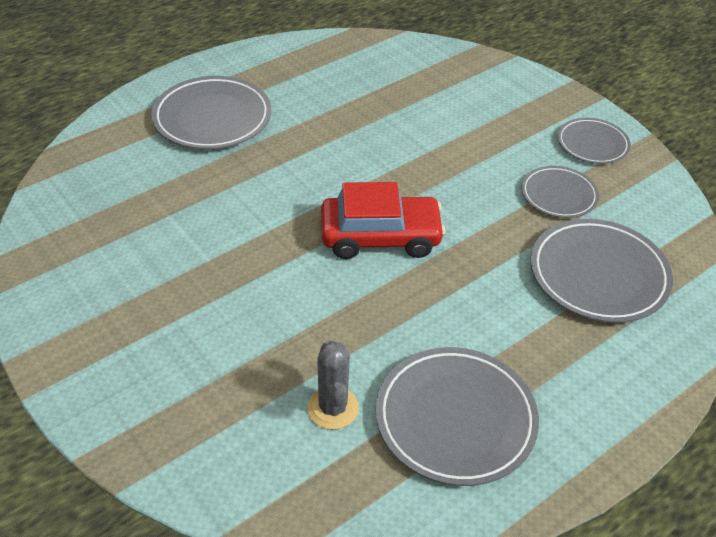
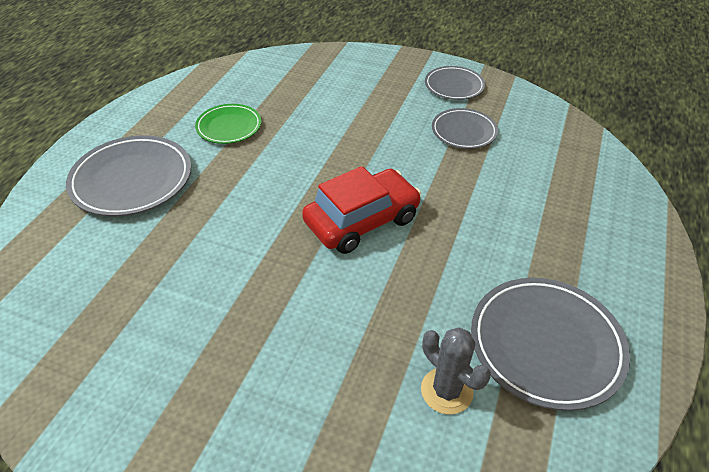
camera: 30 degrees left, 0 degrees up
(329, 101) = (229, 127): none -> green plate
(598, 275) = (541, 178): grey plate -> none

